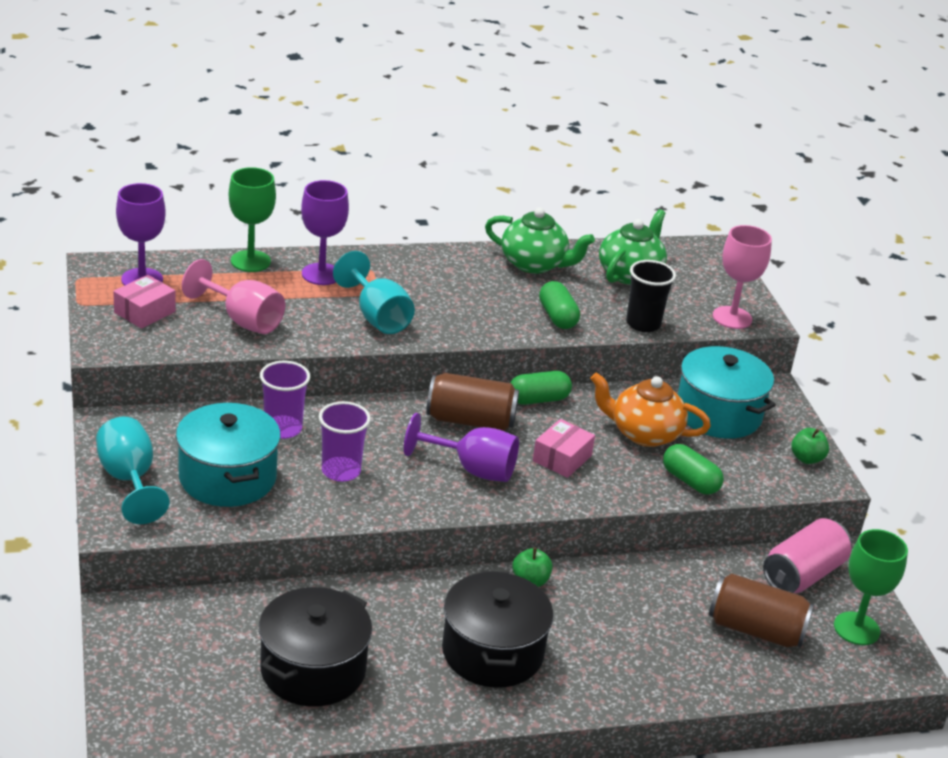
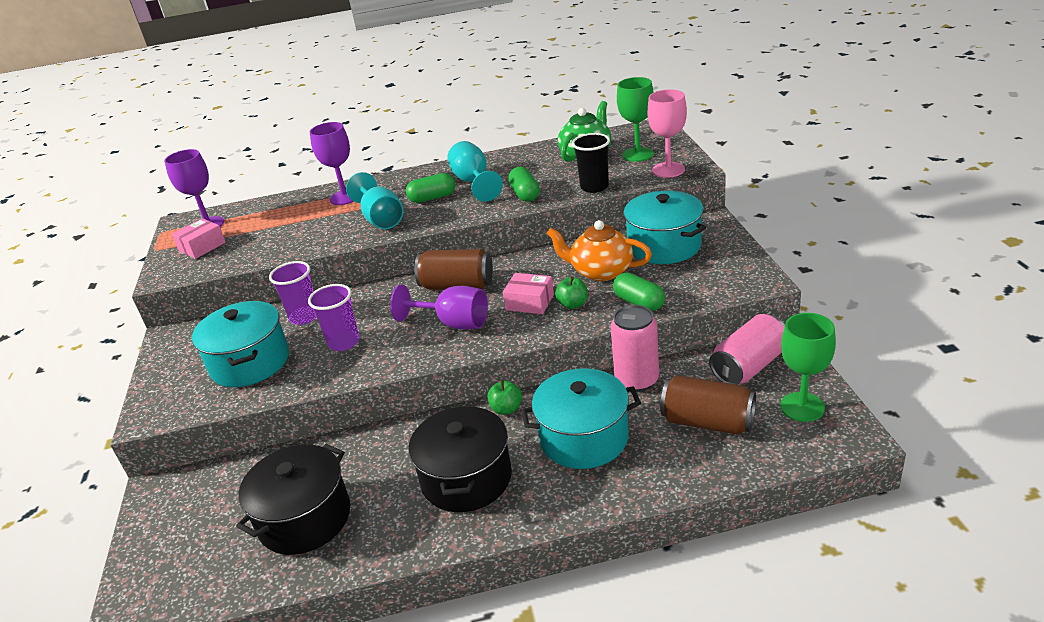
camera: 10 degrees right, 0 degrees up
(129, 480) = (170, 377): turquoise goblet -> turquoise goblet (474, 182)
(242, 320) = (275, 239): pink goblet -> none
(250, 261) = (293, 198): green goblet -> green goblet (638, 154)
(534, 264) = (511, 162): green teapot -> none
(538, 399) = (515, 260): green capsule -> green capsule (432, 198)
(562, 458) = (530, 302): pink box -> pink box turned 75 degrees clockwise
(620, 627) = (584, 438): none -> turquoise pot
(678, 571) = (636, 380): none -> pink can
(806, 458) = (741, 268): green apple -> green apple (573, 304)

